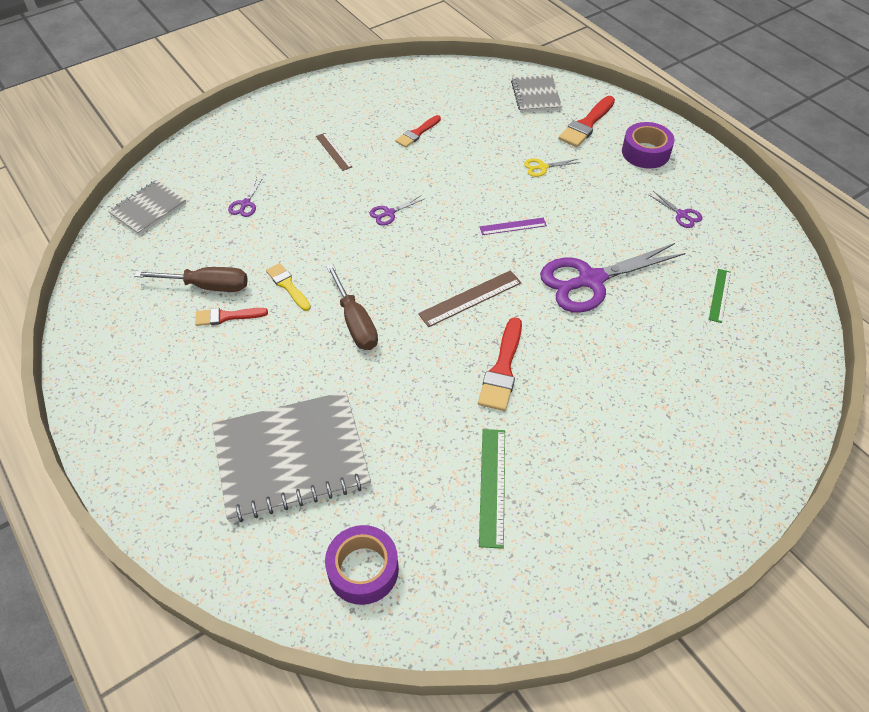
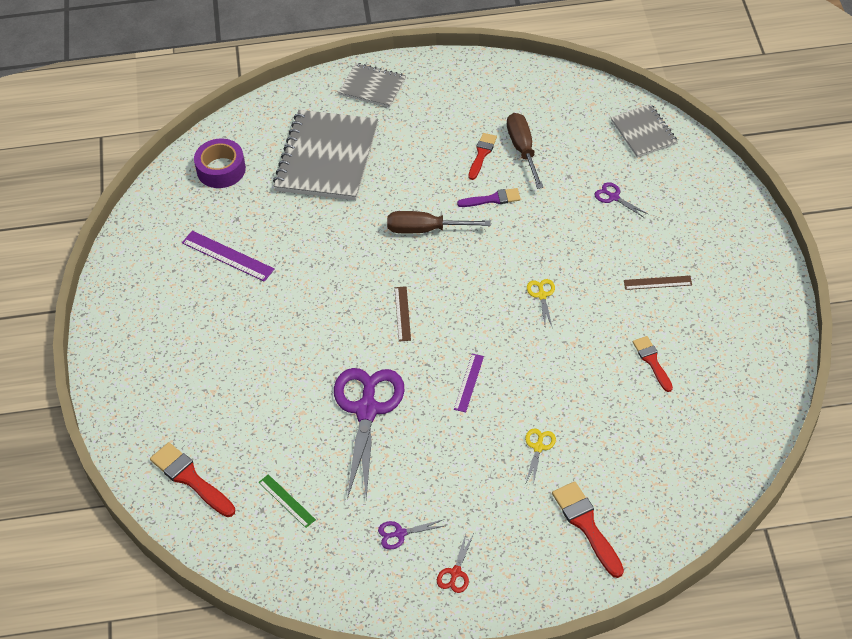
camera: 120 degrees right, 0 degrees up
(207, 286) = (523, 150): brown screwdriver -> brown screwdriver turned 135 degrees clockwise
(287, 286) = (492, 199): yellow brush -> purple brush
(389, 213) = (542, 295): purple scissors -> yellow scissors
(470, 298) = (402, 313): brown ruler -> brown ruler, size x0.65
(492, 486) = (228, 256): green ruler -> purple ruler
(502, 369) = (317, 304): red brush -> red brush (190, 479)
(536, 95) = (665, 502): grey notebook -> grey notebook (372, 87)
(645, 152) = (509, 557): purple tape -> none
(683, 174) = (455, 573): none -> red scissors

